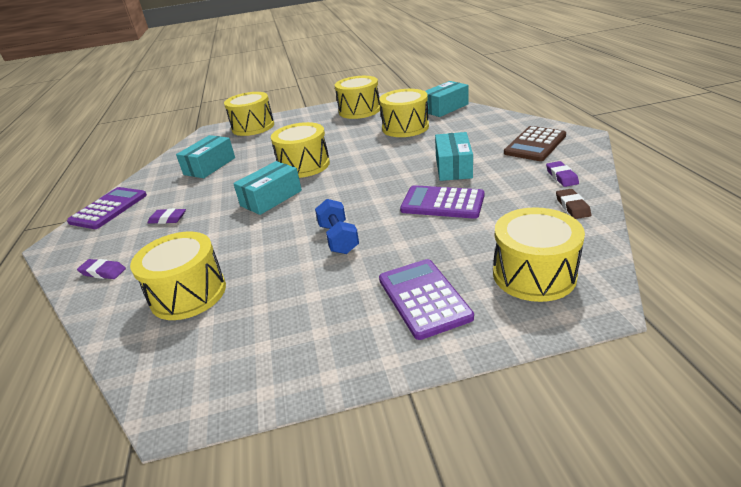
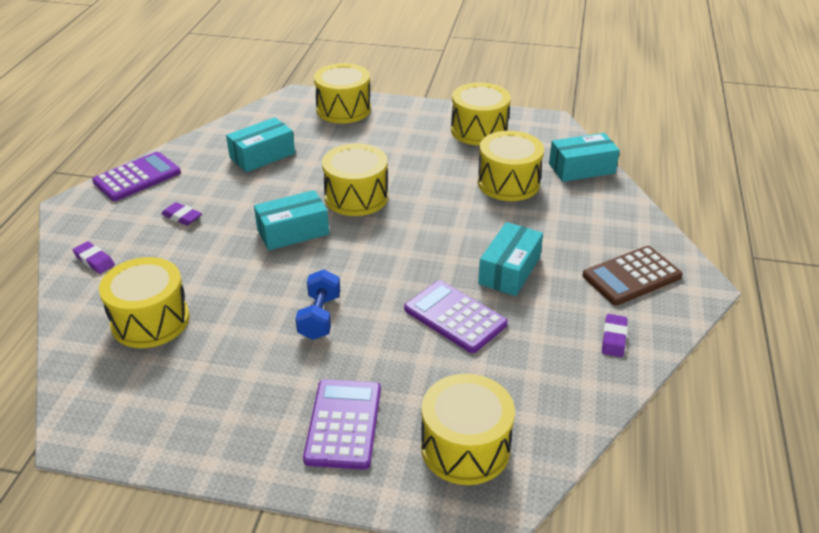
camera: 20 degrees right, 5 degrees up
(572, 207) = (584, 385): brown eraser -> none

